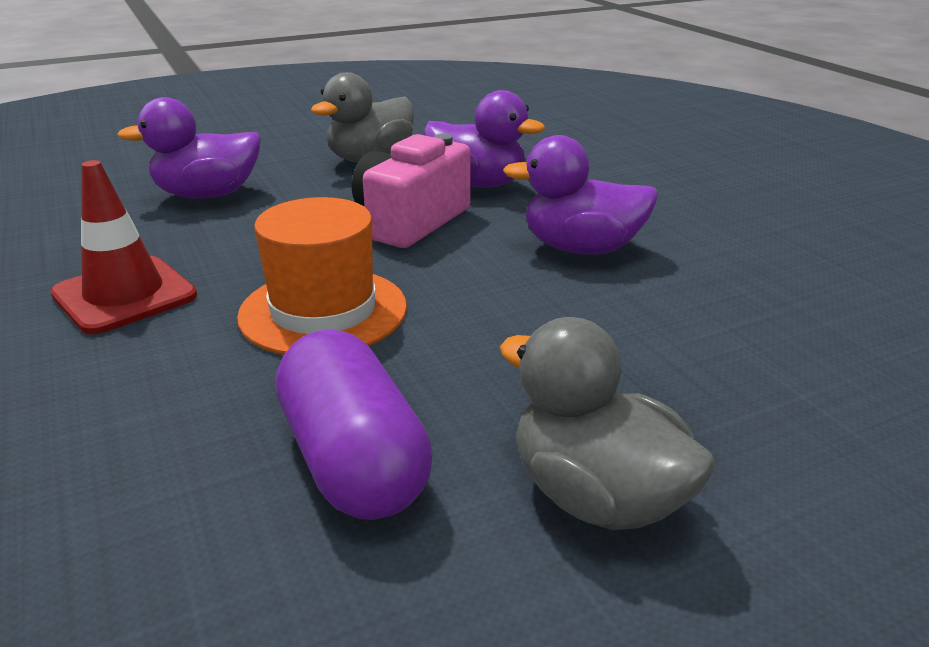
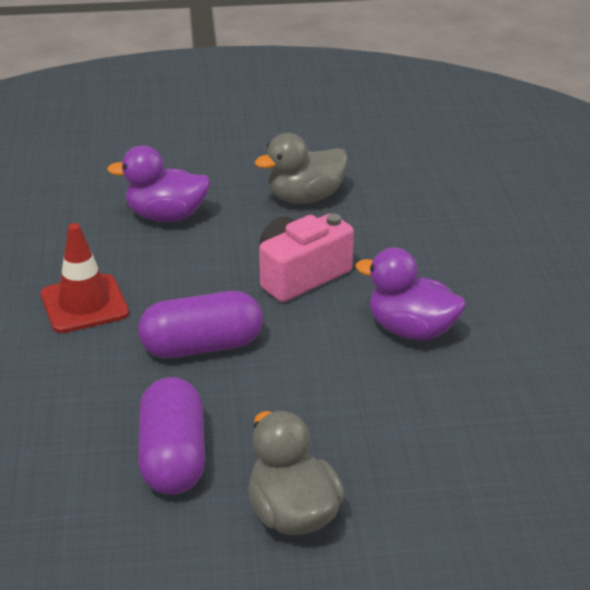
camera: 20 degrees right, 5 degrees up
(323, 311) = (202, 346): orange hat -> purple capsule
(477, 184) = (374, 244): purple duck -> none

